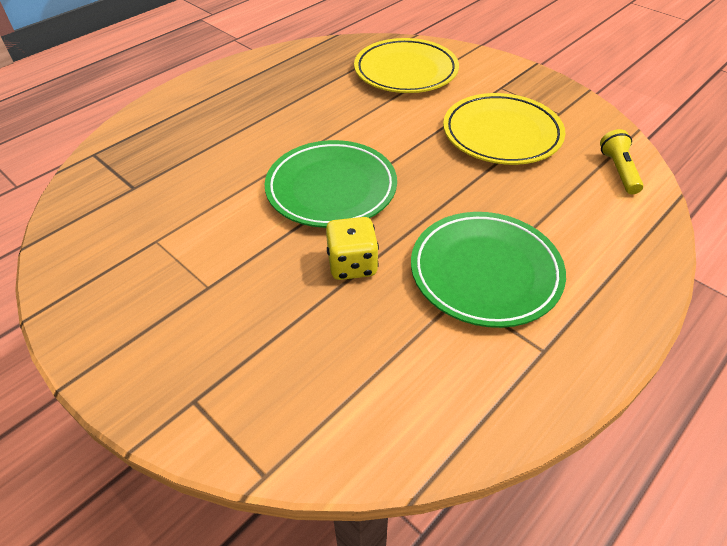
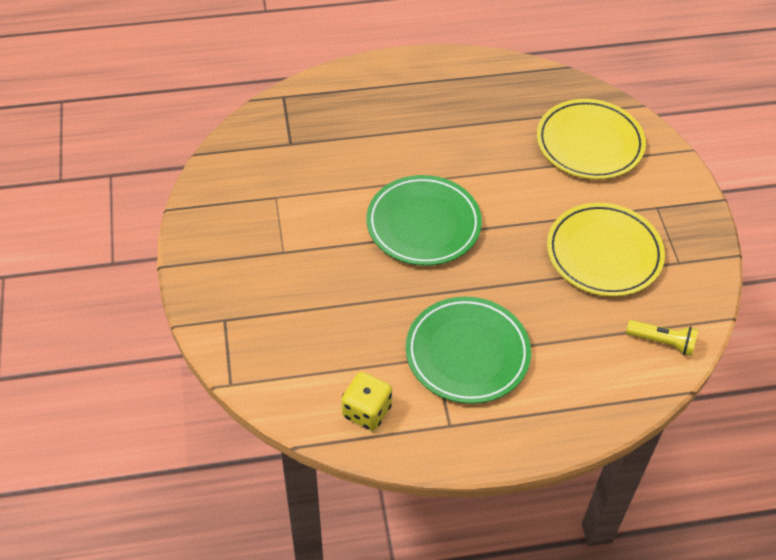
camera: 35 degrees right, 5 degrees up
(352, 265) = (385, 292): yellow dice -> yellow dice (366, 411)
(618, 170) = (662, 342): yellow flashlight -> yellow flashlight turned 75 degrees clockwise

